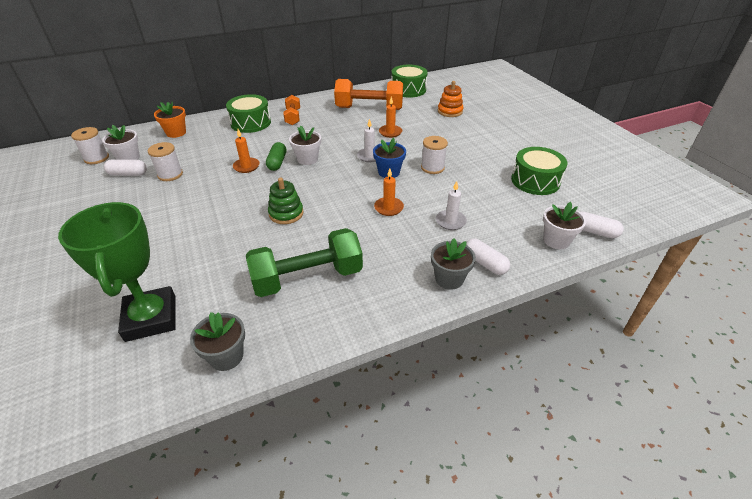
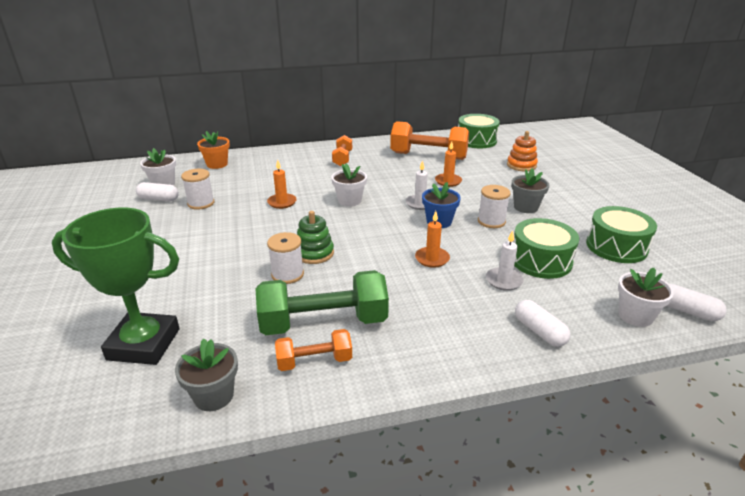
camera: 10 degrees right, 10 degrees down
(96, 158) = (132, 182): white spool -> white spool (287, 274)
(151, 318) = (144, 344): green trophy -> green trophy turned 75 degrees counterclockwise
(251, 123) = (296, 161): green drum -> green drum (541, 260)
(277, 162) = (316, 201): green capsule -> none
(306, 313) = (314, 361): none -> orange dumbbell
(449, 279) = (492, 344): grey flower pot -> grey flower pot (526, 207)

